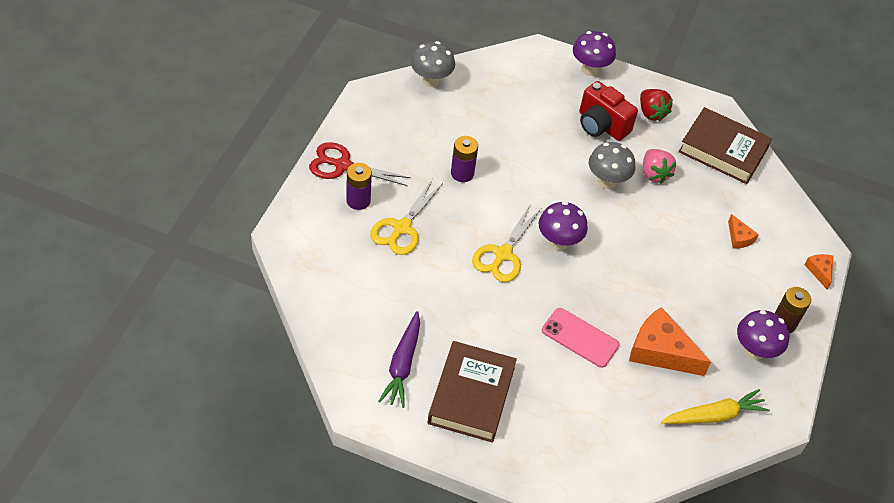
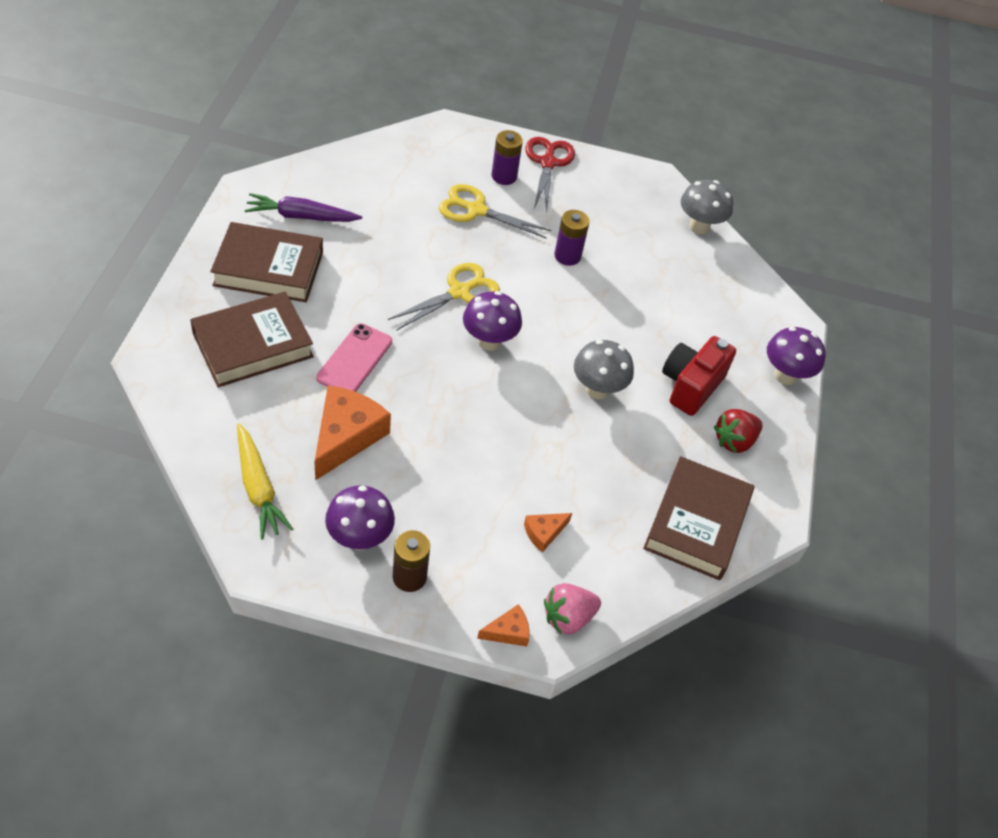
camera: 80 degrees right, 0 degrees up
(503, 254) = (459, 292): yellow scissors -> yellow scissors turned 120 degrees clockwise
(565, 412) = (253, 345): none -> brown book
(654, 174) = (626, 440): pink strawberry -> pink strawberry (568, 617)

